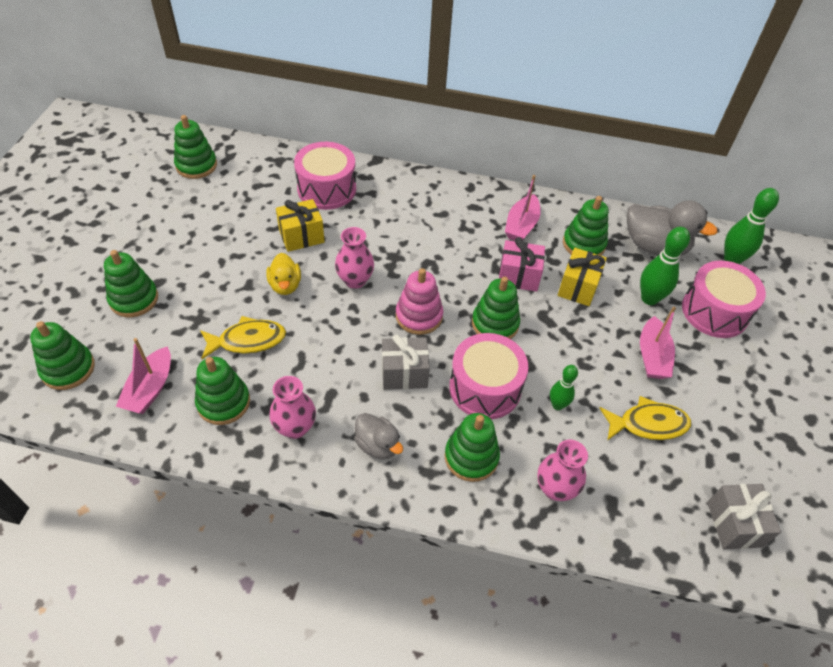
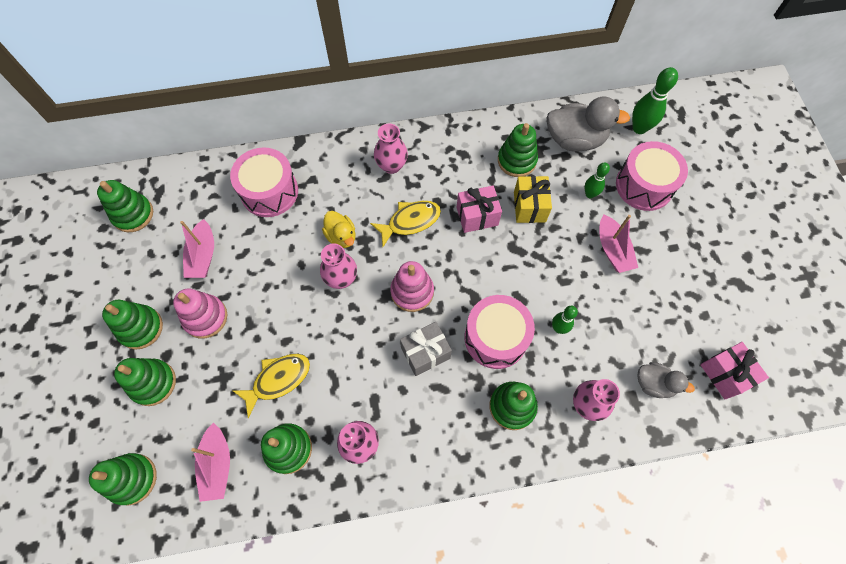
camera: 20 degrees left, 15 degrees up
(211, 265) = (205, 317): none -> pink stacking toy
(285, 285) = (283, 310): yellow duck -> yellow duck (341, 236)
(301, 236) = (272, 252): yellow gift -> none
(378, 445) = (435, 430): grey duck -> grey duck (654, 384)
(453, 207) = (391, 166): none -> pink vase
(495, 324) = (477, 272): green stacking toy -> green stacking toy (140, 328)
(521, 225) = (457, 162): pink boat -> pink boat (203, 256)
(648, 424) = (633, 315): yellow fish -> yellow fish (410, 221)
(649, 298) = (590, 194): green bowling pin -> green bowling pin, size x0.62
(734, 524) = (725, 374): grey gift -> pink gift

